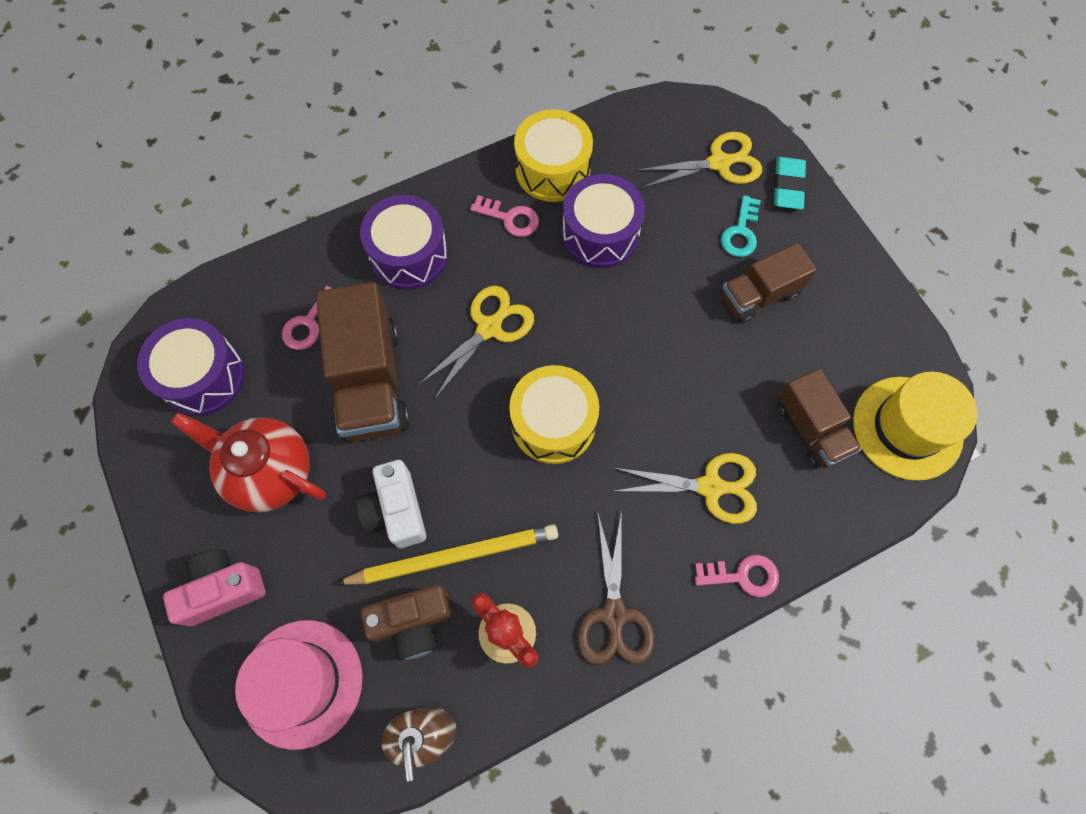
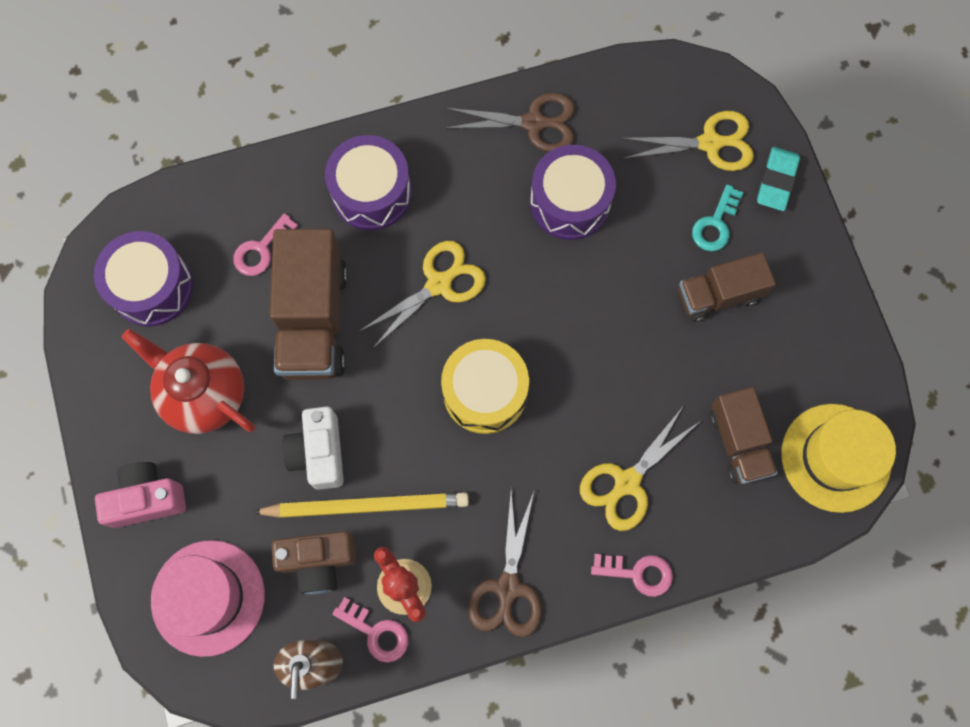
camera: 10 degrees right, 5 degrees up
(510, 218) = (480, 170): pink key -> pink key (376, 632)
(553, 170) = (534, 123): yellow drum -> brown scissors
(711, 487) = (626, 482): yellow scissors -> yellow scissors turned 120 degrees clockwise

